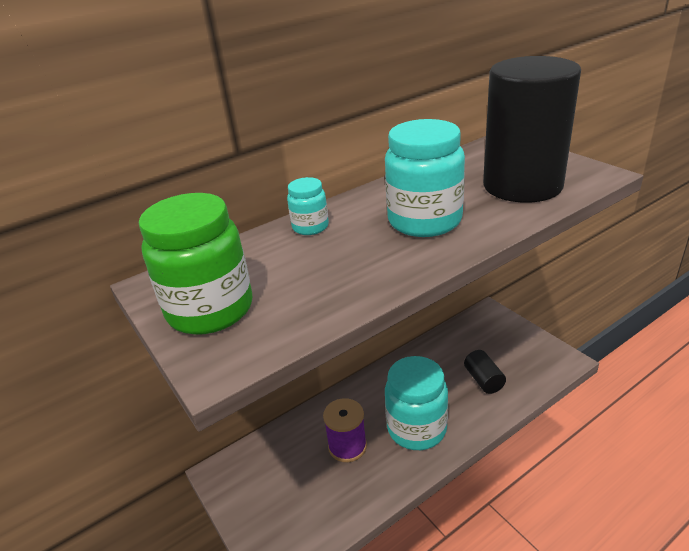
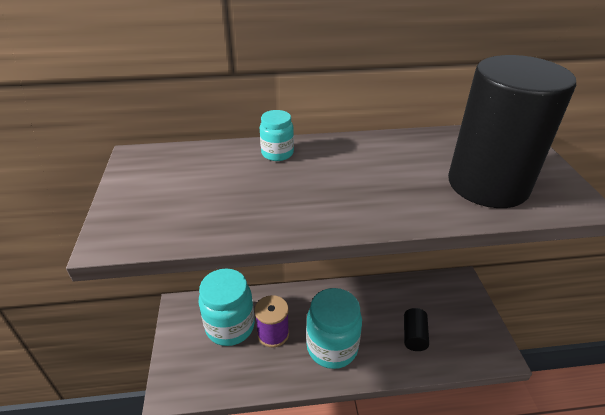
camera: 25 degrees right, 5 degrees up
(210, 310) = (150, 192): green jar -> none
(424, 221) = (367, 184): turquoise jar -> turquoise jar (230, 326)

